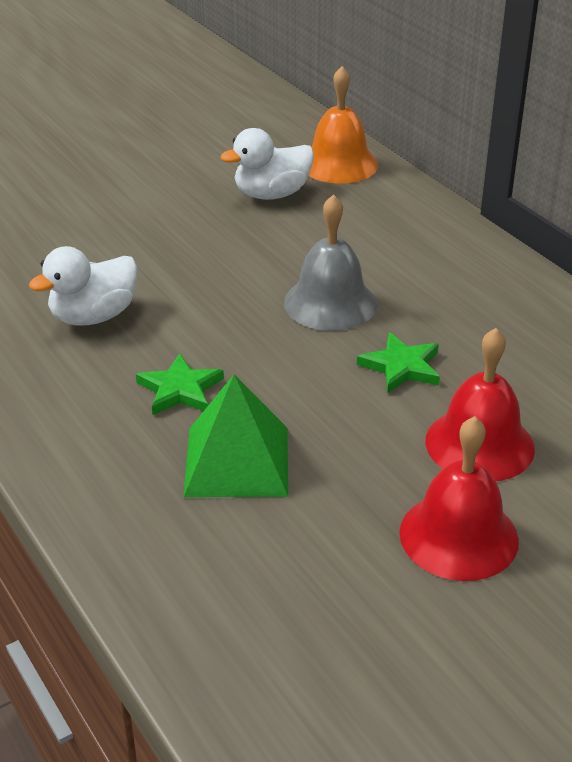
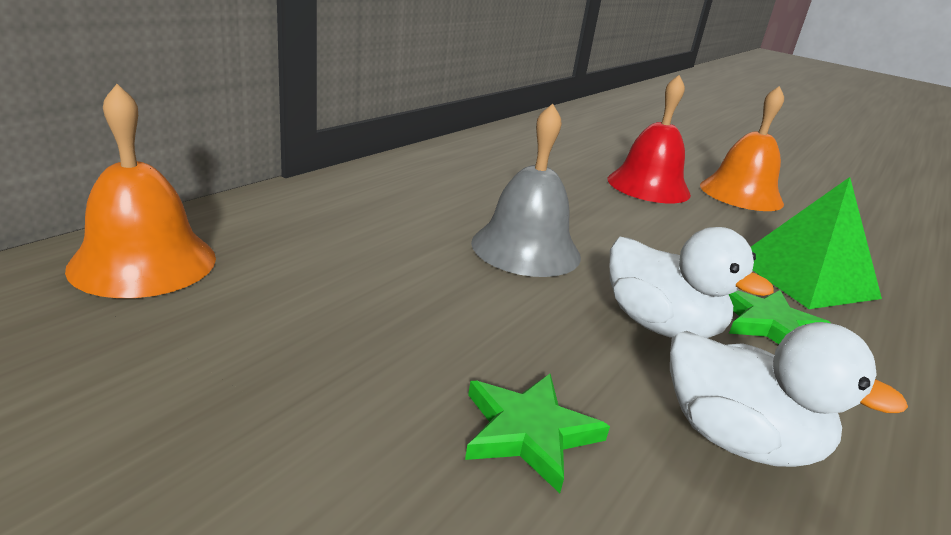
camera: 115 degrees left, 10 degrees down
(272, 194) = (262, 314): white duck -> white duck (660, 325)
(401, 367) = (593, 212): green star -> green star (529, 432)
(458, 536) = (741, 194): red bell -> orange bell

